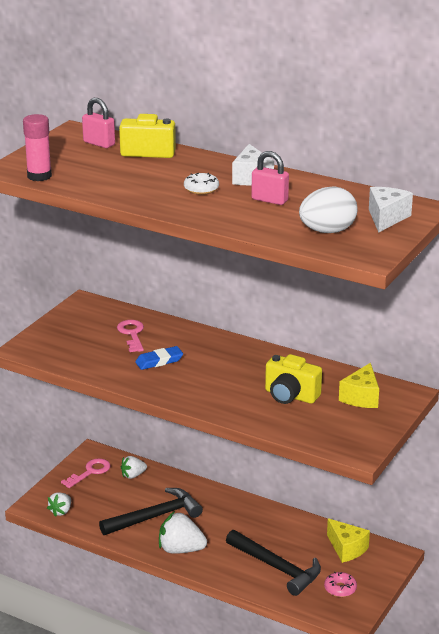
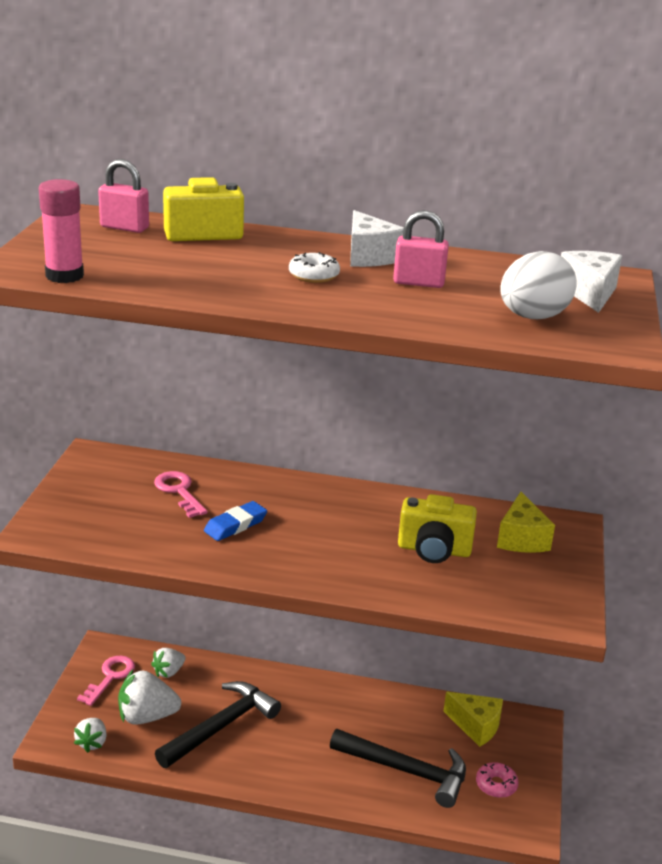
camera: 20 degrees left, 0 degrees up
(180, 550) = (274, 769): white strawberry -> white strawberry (147, 717)

